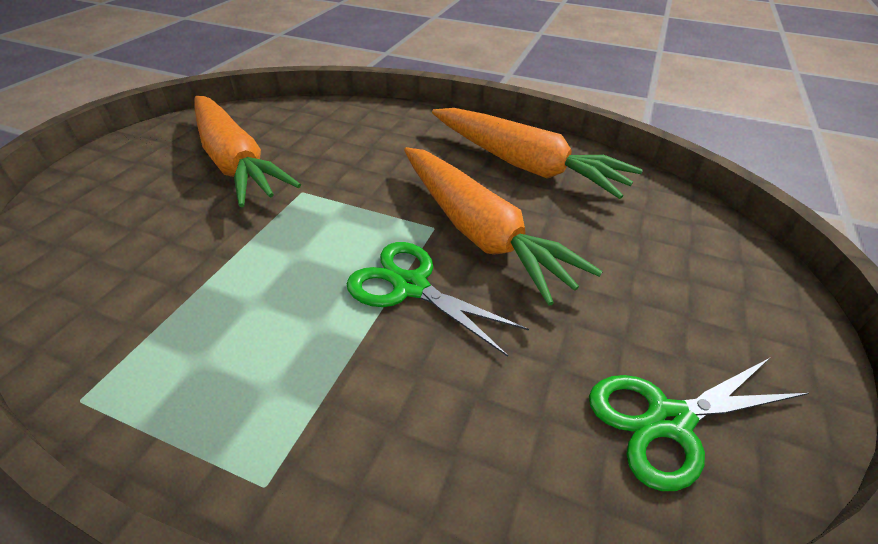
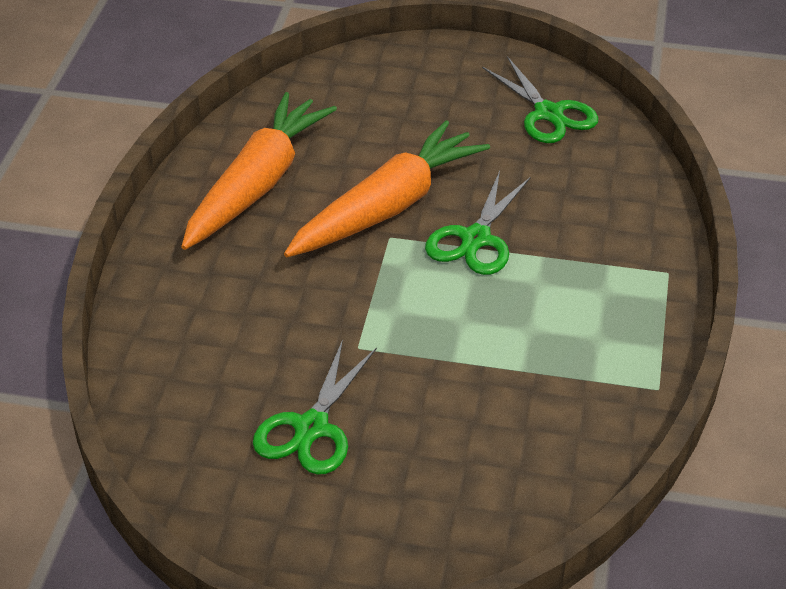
camera: 100 degrees left, 0 degrees up
(235, 162) = (312, 428): orange carrot -> green scissors

